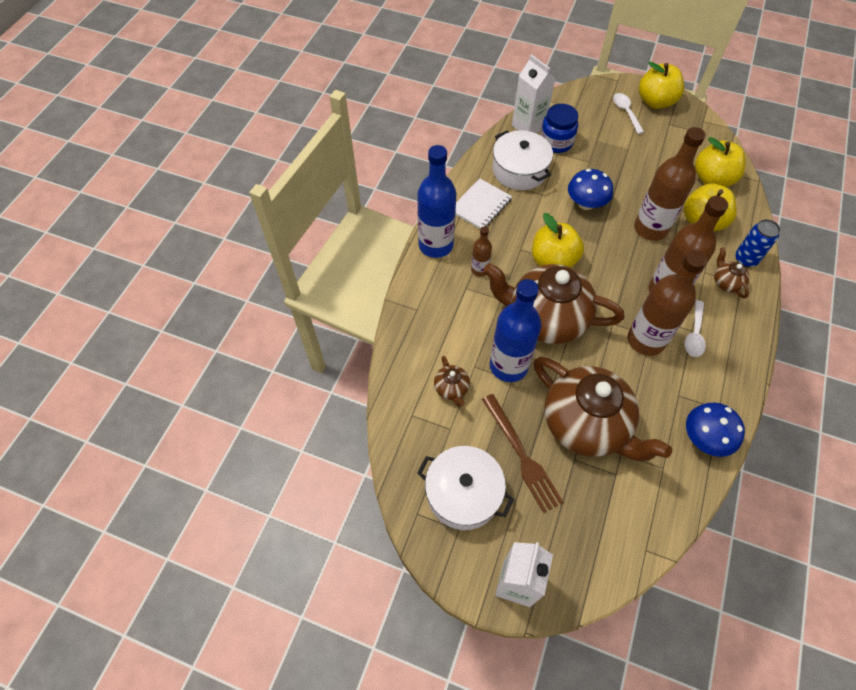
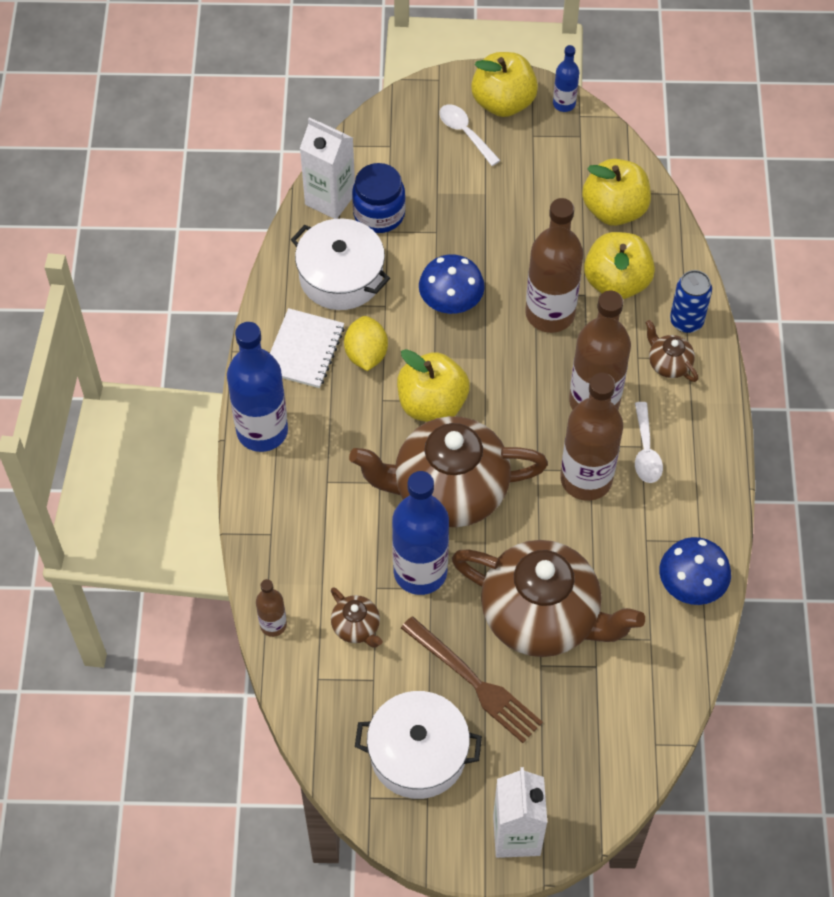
camera: 20 degrees left, 0 degrees up
(479, 270) = (336, 449): brown bottle -> brown bottle (273, 625)
(519, 219) = (366, 354): none -> yellow lemon
(695, 112) = (564, 104): none -> blue bottle

